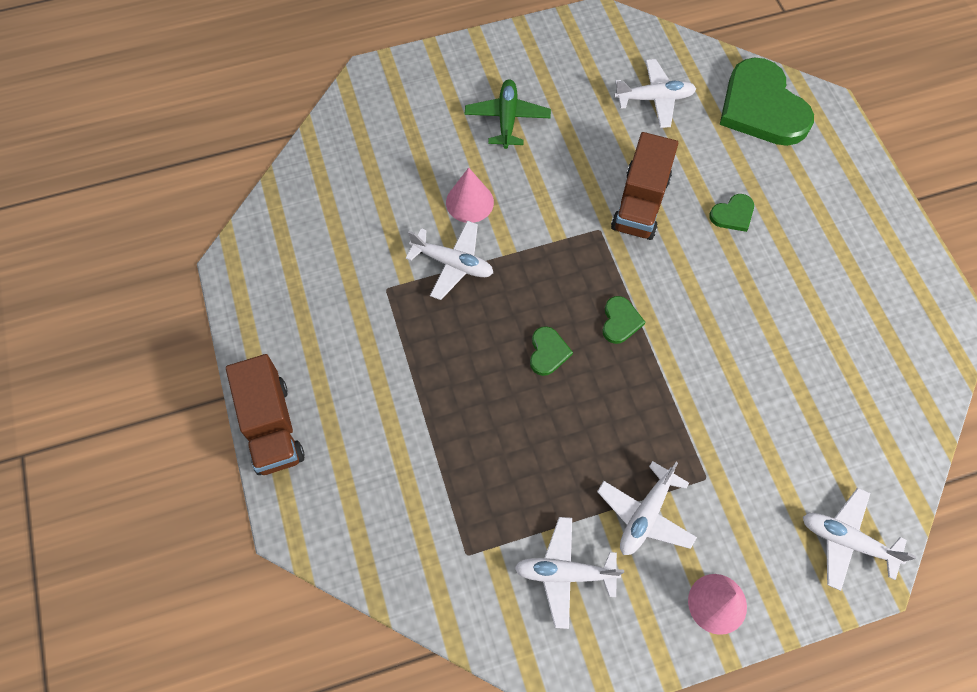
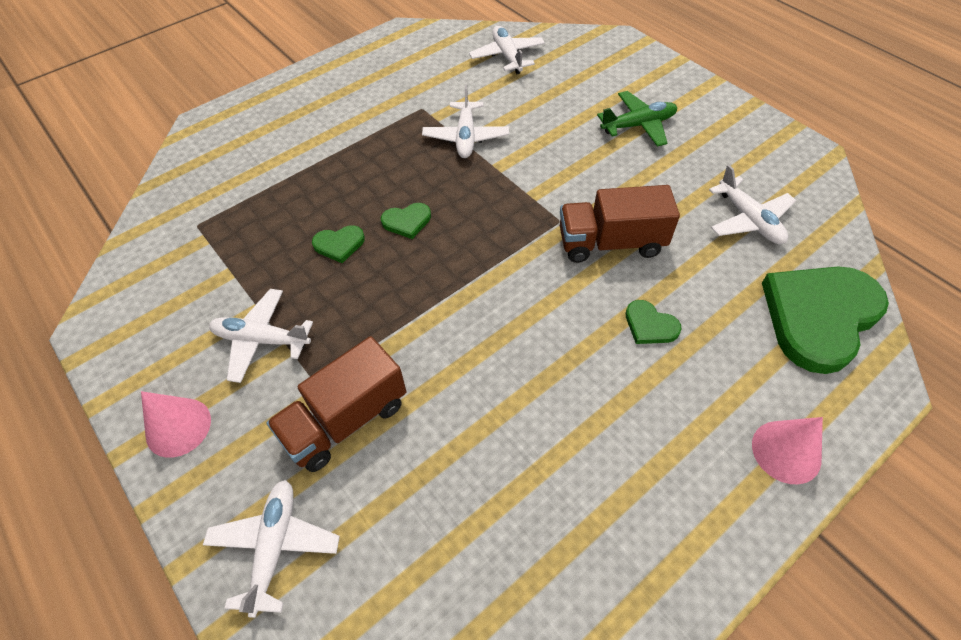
camera: 70 degrees right, 10 degrees down
(271, 426) = (278, 89): brown truck -> brown truck (345, 420)
(469, 202) = (533, 129): pink cone -> pink cone (786, 451)
(565, 573) = (191, 294): white plane -> white plane (507, 56)
(620, 321) = (465, 264): green heart -> green heart (339, 244)

